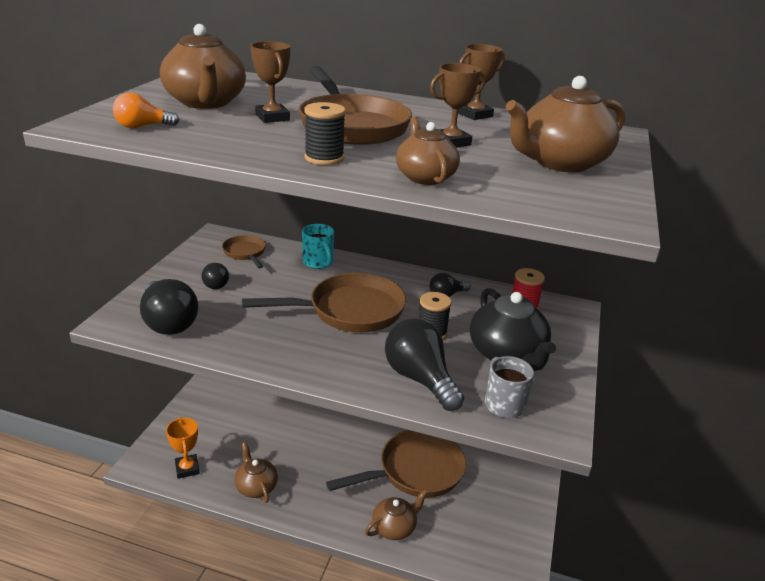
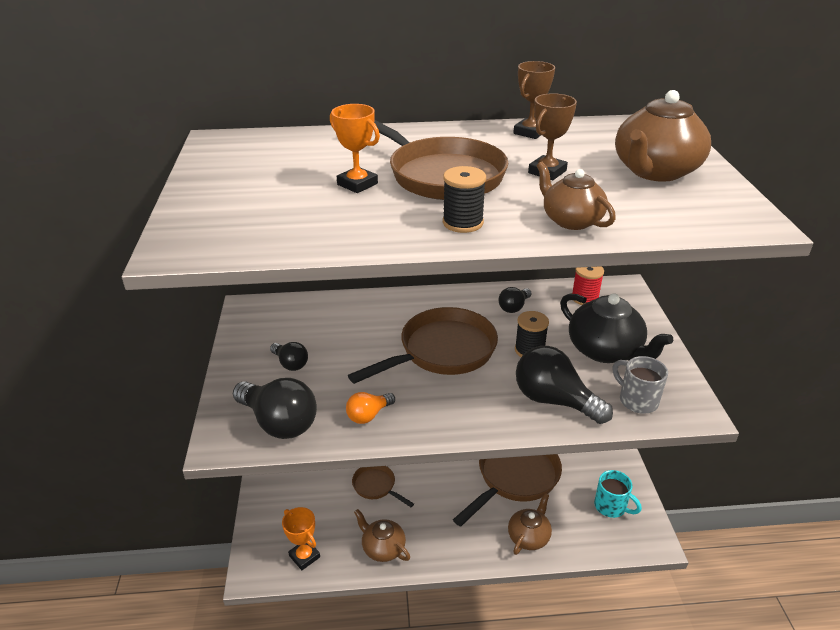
camera: 20 degrees left, 5 degrees up
(142, 127) = (244, 232): orange light bulb -> orange light bulb (368, 415)
(205, 102) = (269, 181): brown teapot -> none
(245, 253) = (293, 319): brown pan -> brown pan (376, 486)
(272, 117) = (357, 184): brown trophy -> orange trophy
(318, 262) = (373, 308): turquoise mug -> turquoise mug (611, 506)

